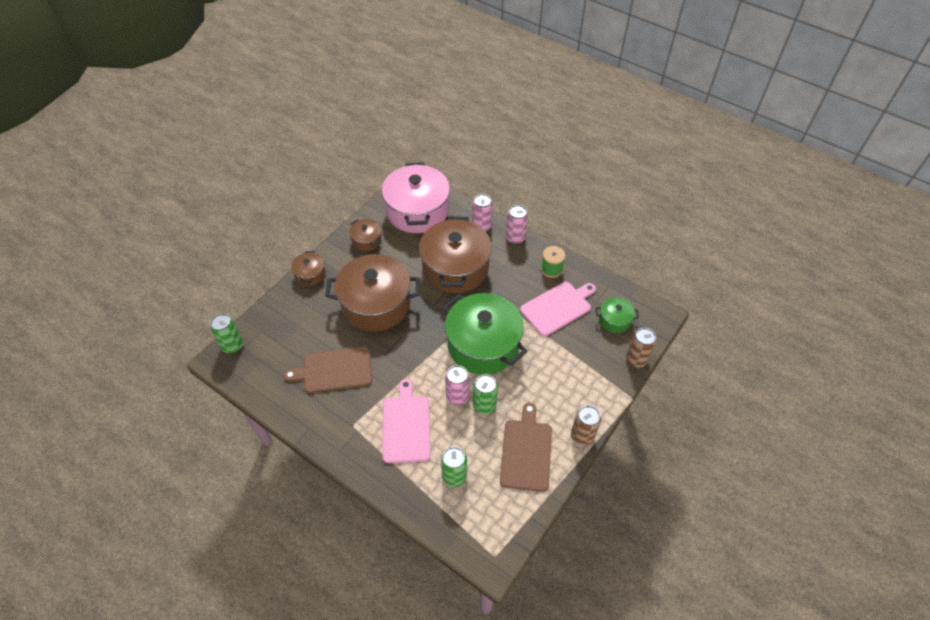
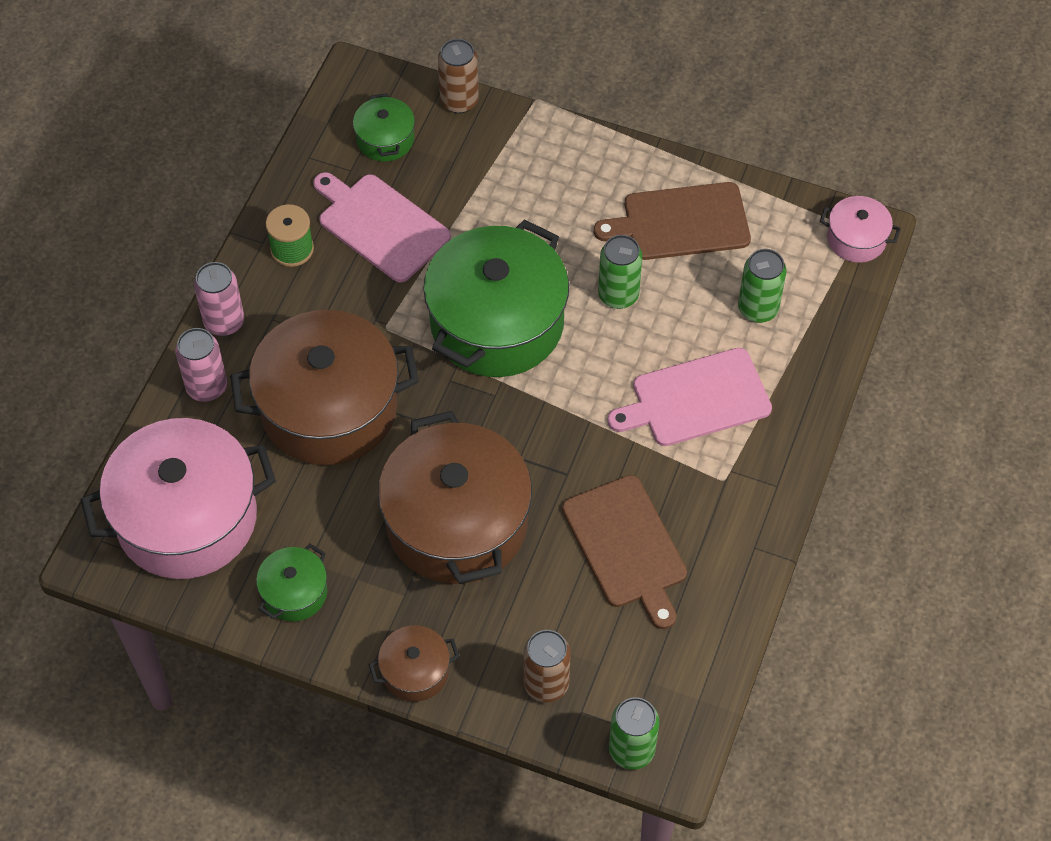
camera: 105 degrees left, 5 degrees up
(366, 240) = (294, 592): brown pot -> green pot
(457, 396) = (614, 338): pink can -> none
(489, 553) = (856, 239): none -> pink pot
(582, 436) = (627, 155): brown can -> brown can (546, 684)

